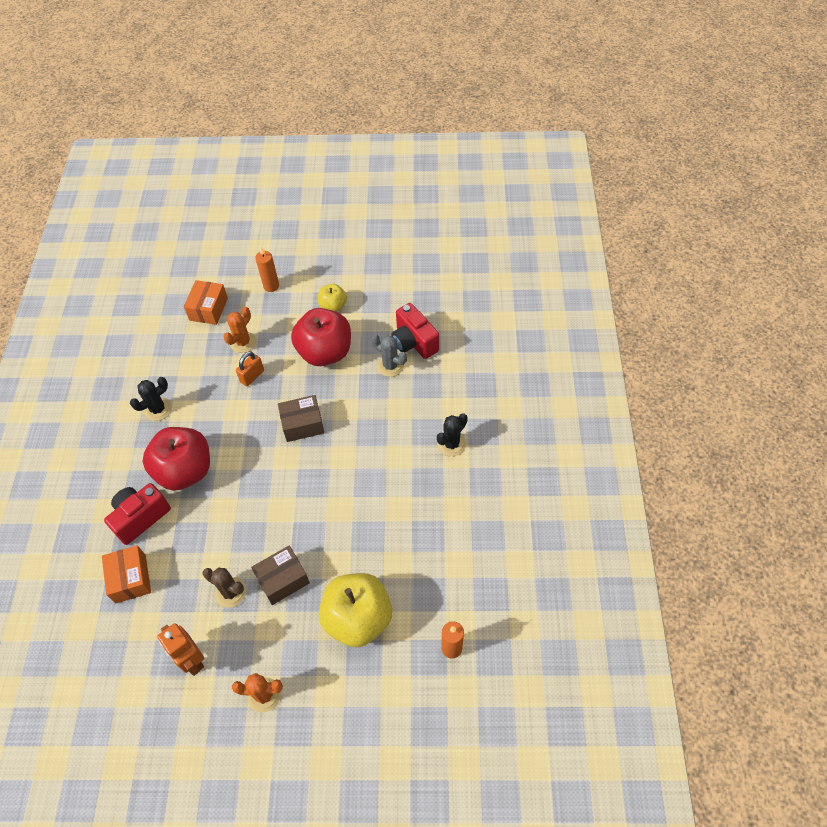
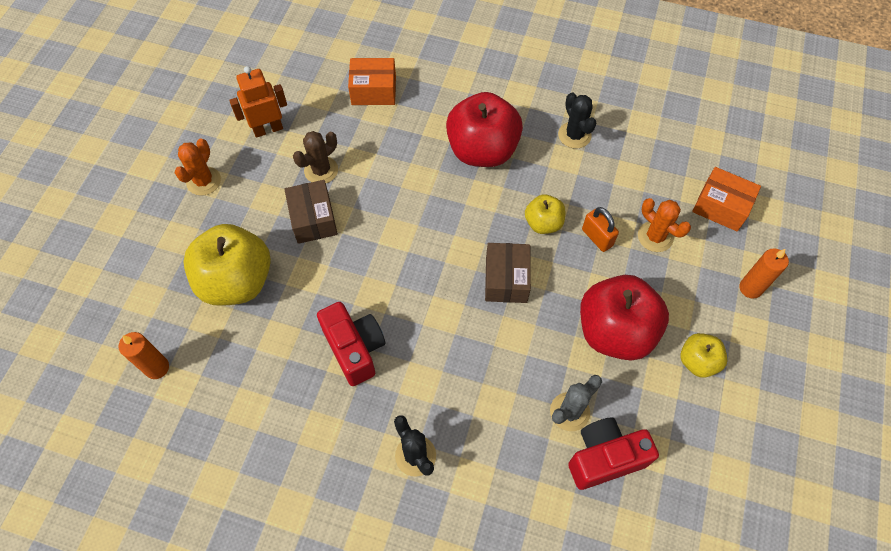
camera: 105 degrees right, 5 degrees up
(140, 517) = (439, 105): red camera -> red camera (355, 349)
(247, 412) = (543, 223): none -> yellow apple

